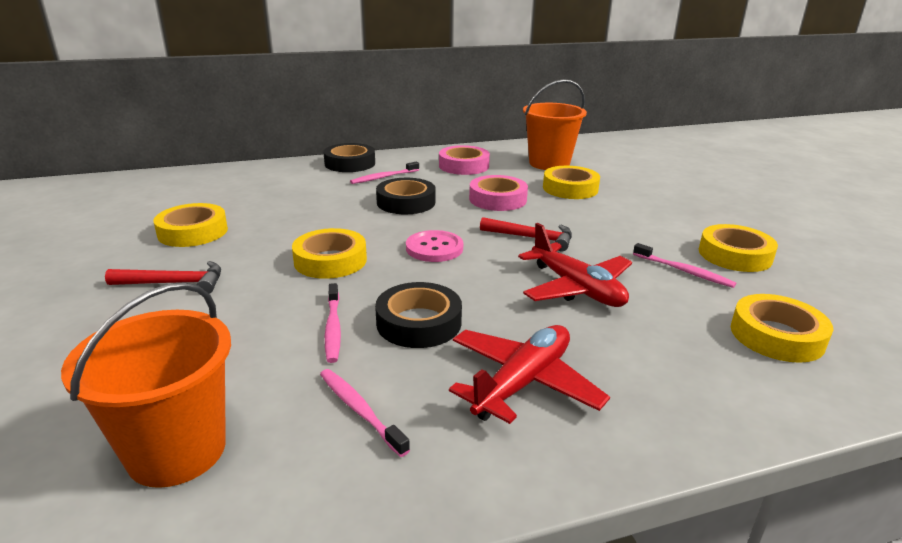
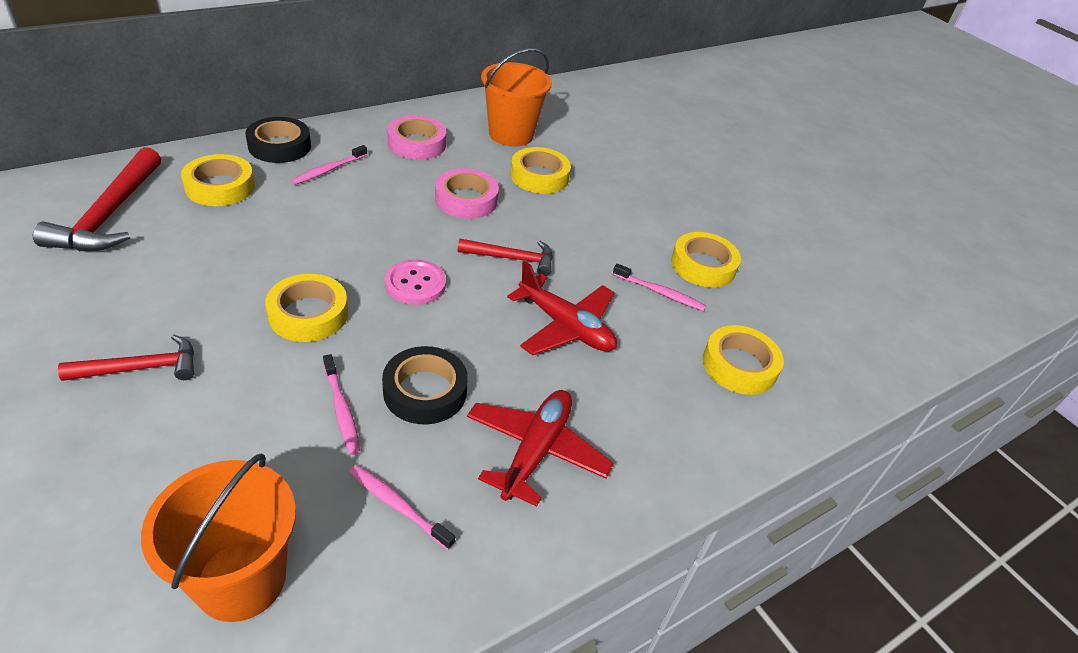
camera: 20 degrees left, 15 degrees up
(193, 232) = (127, 283): yellow tape -> yellow tape (220, 187)
(202, 194) = (110, 215): none -> red hammer
(406, 202) = (366, 212): black tape -> none

